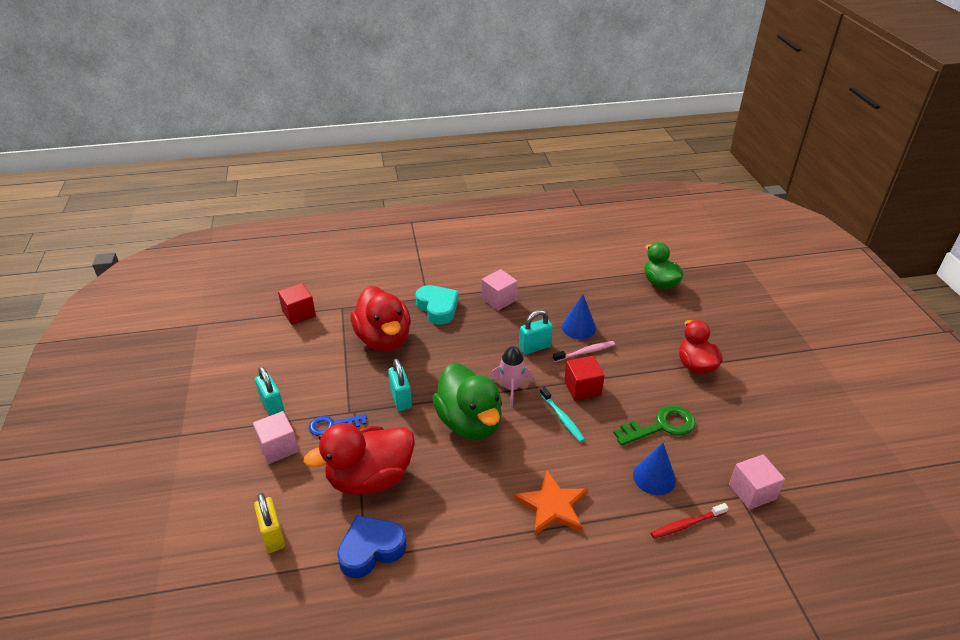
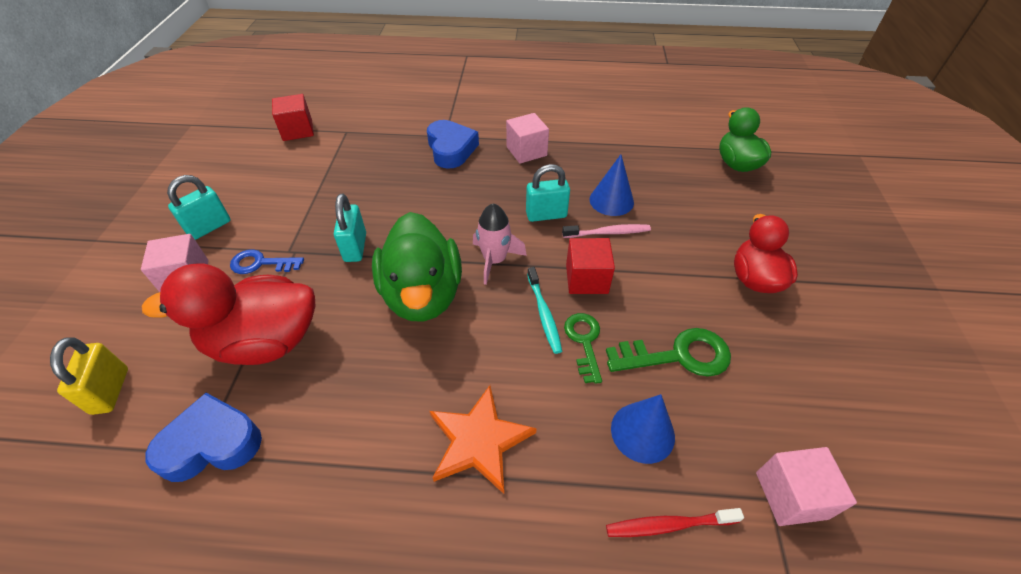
camera: 15 degrees right, 10 degrees up
(272, 406) = (209, 227): turquoise padlock -> turquoise padlock turned 60 degrees clockwise
(384, 339) = (372, 173): red duck -> none
(438, 308) = (451, 149): turquoise heart -> blue heart
(597, 430) = (584, 342): none -> green key

